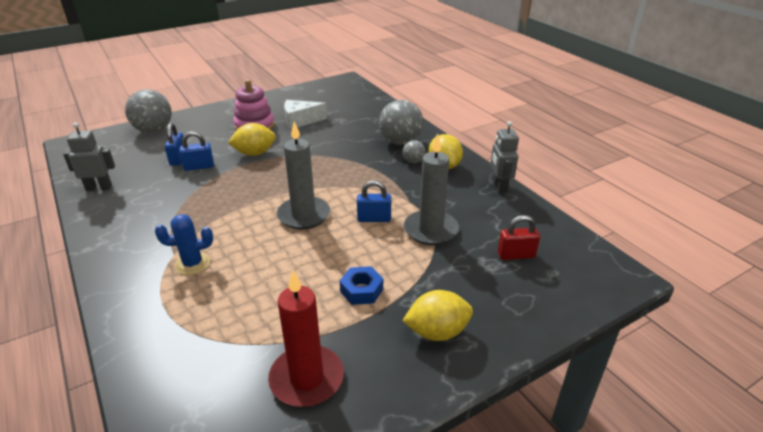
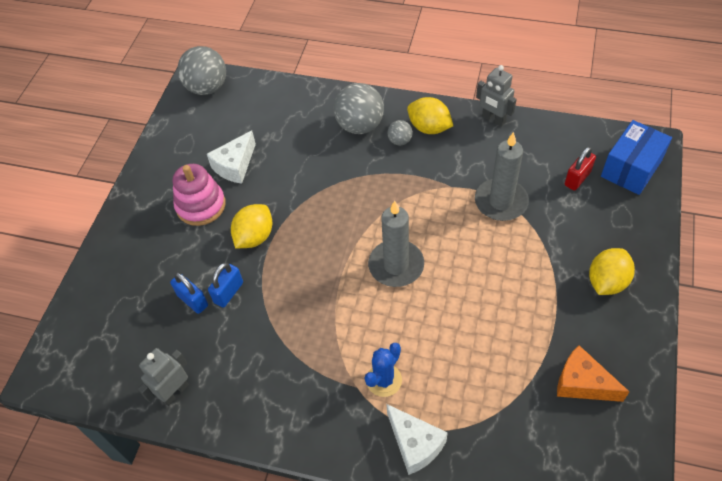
camera: 40 degrees left, 20 degrees up
(145, 311) = (415, 444): none -> white cheese
(154, 130) = (104, 290): grey ball -> grey ball (207, 88)
(307, 378) = (582, 383): red candle -> orange cheese
(361, 290) = (526, 293): blue nut -> none
(374, 219) = (450, 224): blue padlock -> none
(578, 279) = (631, 168): none -> blue box

